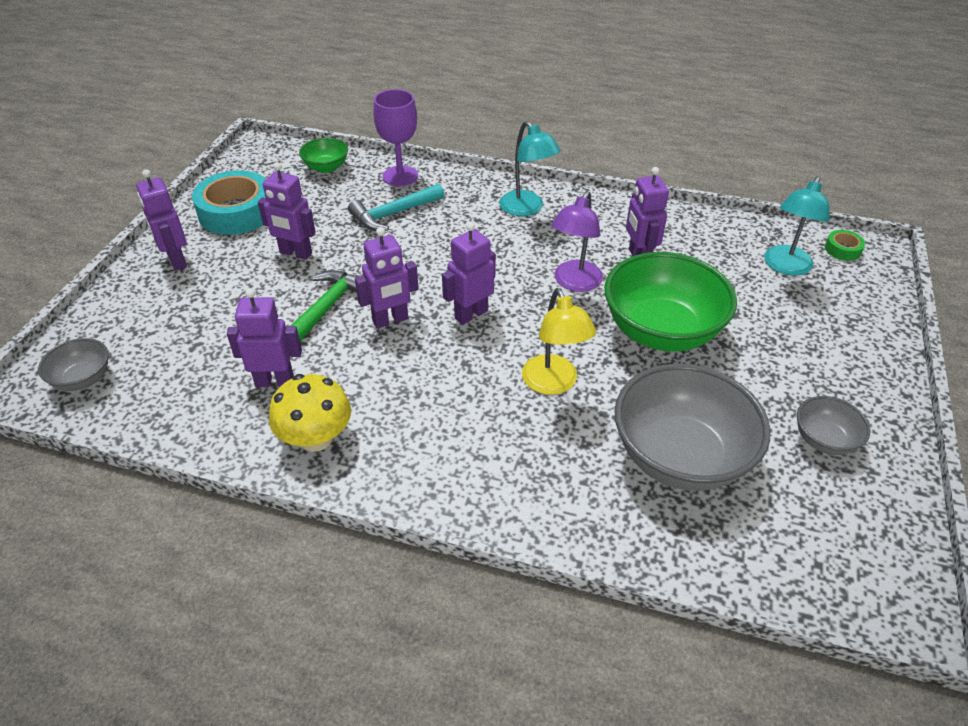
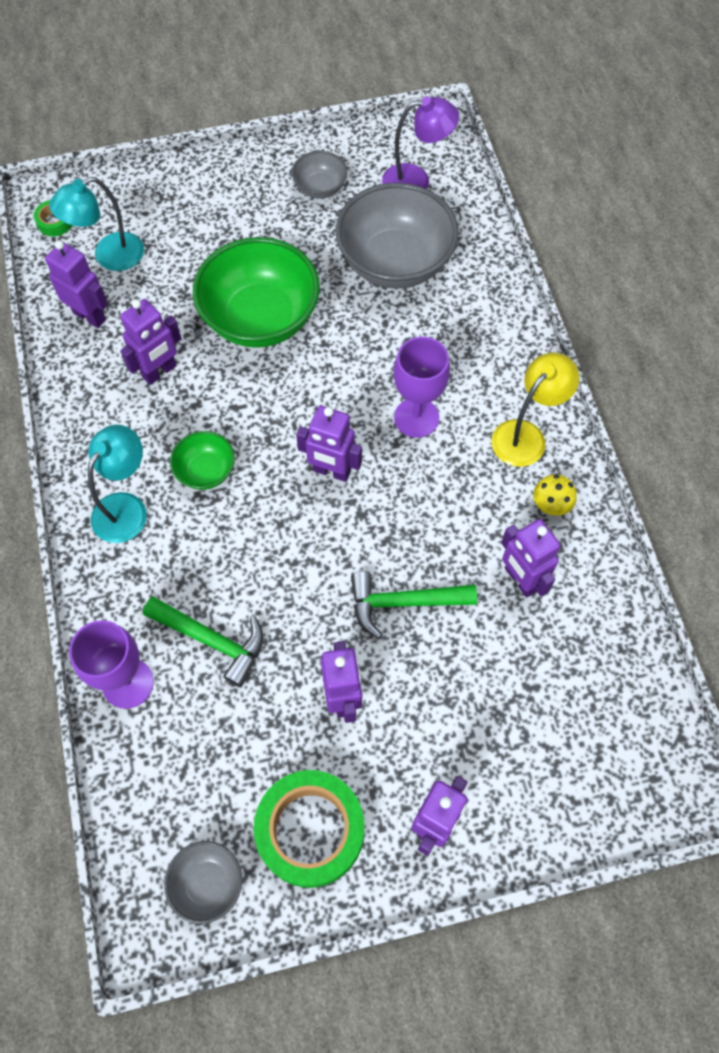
camera: 120 degrees left, 20 degrees up
(83, 379) = (638, 754): grey bowl -> grey bowl (207, 883)
(236, 212) = (310, 830): turquoise tape -> green tape
(316, 438) = (551, 504): yellow mushroom -> yellow mushroom, size x0.58
(326, 167) = (154, 791): green bowl -> green bowl (206, 471)
(390, 320) = (383, 534): purple robot -> purple robot (90, 316)
(393, 214) = (212, 640): turquoise hammer -> green hammer
(480, 387) = (416, 417): none -> purple goblet
(553, 384) = (376, 368): yellow lamp -> yellow lamp (526, 435)
(574, 283) = (232, 408): purple lamp -> purple lamp (416, 181)
(785, 267) = (109, 256): turquoise lamp -> turquoise lamp turned 150 degrees clockwise

